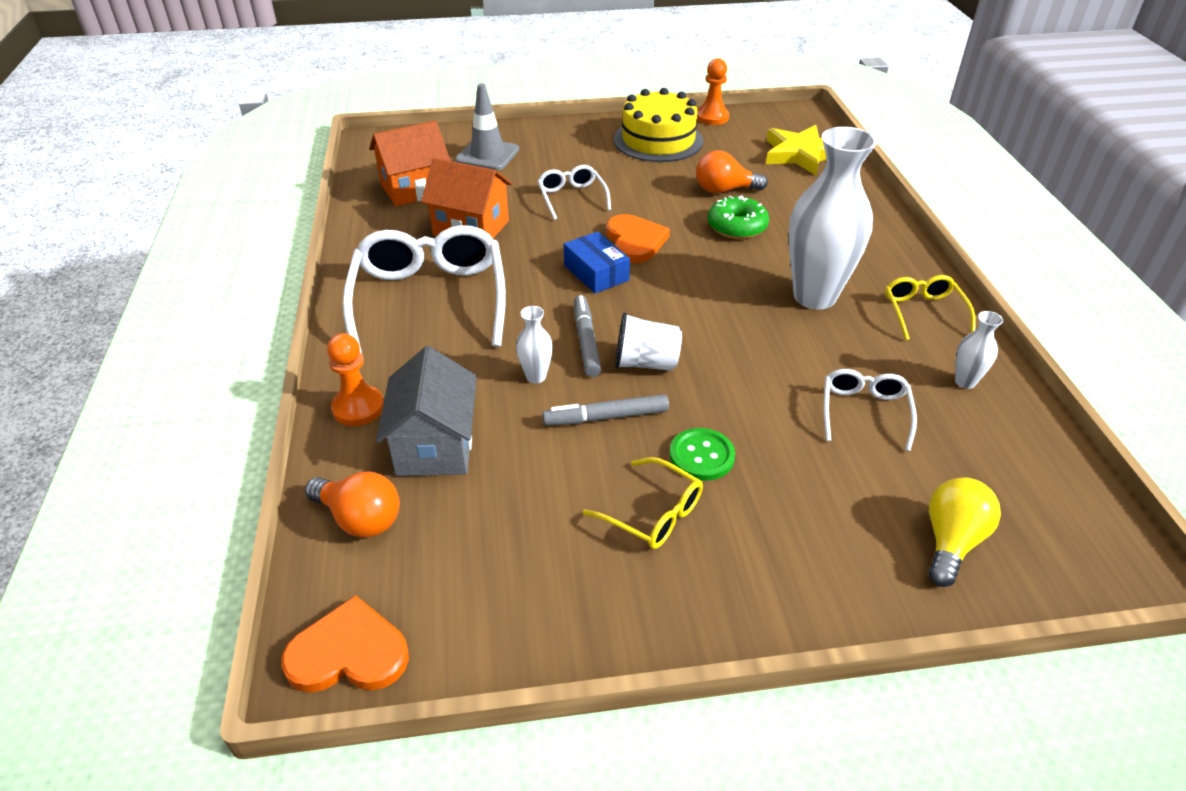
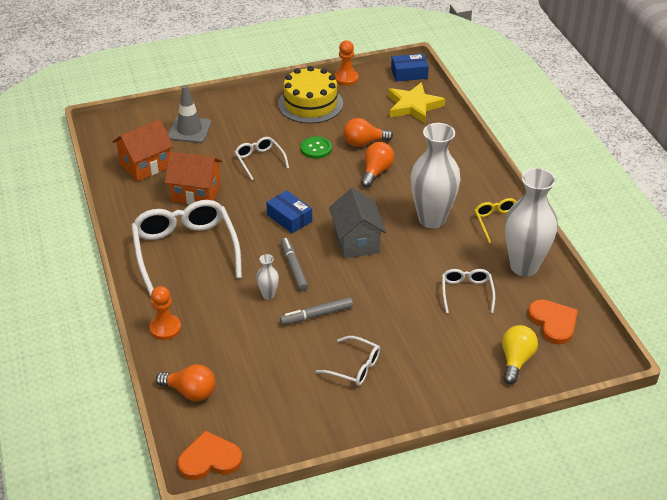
camera: 10 degrees left, 0 degrees up
(435, 446) = (220, 345): grey house -> grey house (356, 241)
(635, 241) = (310, 191): orange heart -> orange heart (553, 322)
(645, 363) = (333, 278): white cup -> none
(653, 513) = (354, 367): yellow glasses -> white glasses
(701, 456) = (376, 331): green button -> green button (316, 148)
(737, 227) = (376, 172): green donut -> orange light bulb
(799, 119) = (409, 73): none -> blue box
(965, 382) = (524, 266): white vase -> white vase, size x2.35

